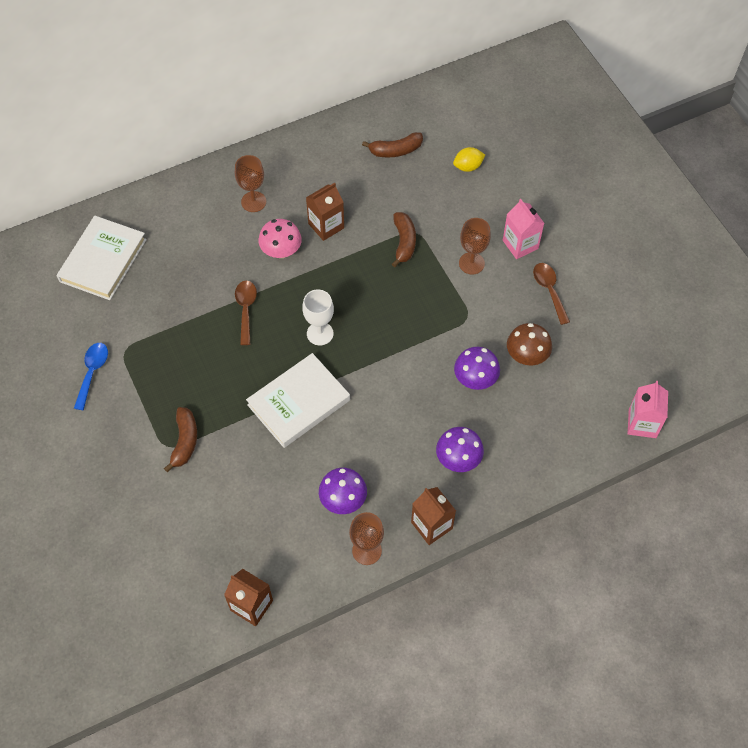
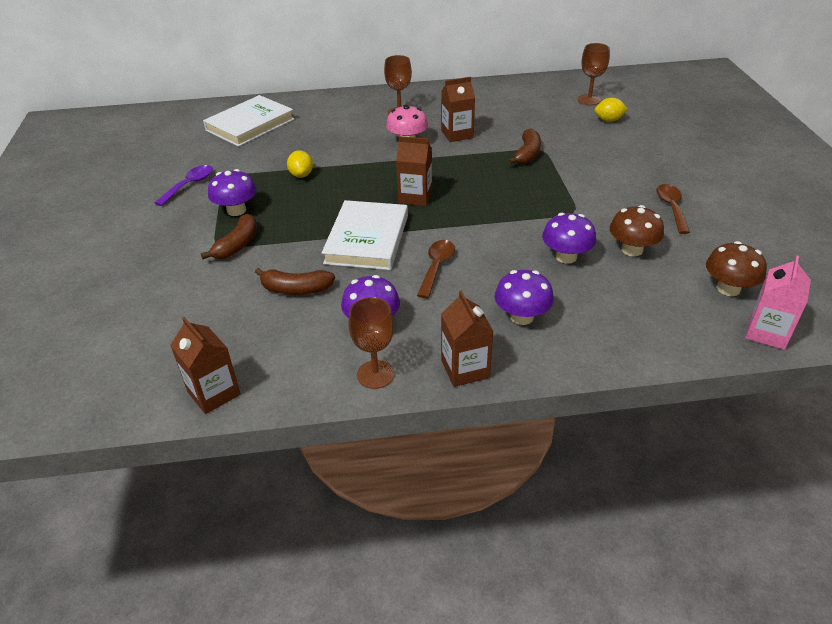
camera: 20 degrees right, 20 degrees down
(92, 373) = (189, 185): blue spoon -> purple spoon
(159, 396) = (236, 210): none -> purple mushroom
(197, 329) = (301, 175): none -> yellow lemon
(246, 309) = (353, 171): brown spoon -> brown spoon (436, 267)
(298, 402) = (367, 239): white book -> white book turned 60 degrees counterclockwise
(320, 333) = (415, 197): white goblet -> brown carton
(395, 150) = (543, 103): brown banana -> brown banana (296, 289)
(471, 263) = (591, 177): brown goblet -> brown goblet (589, 100)
(520, 244) = (647, 173): pink carton -> none
(609, 382) = (728, 288): none -> brown mushroom

